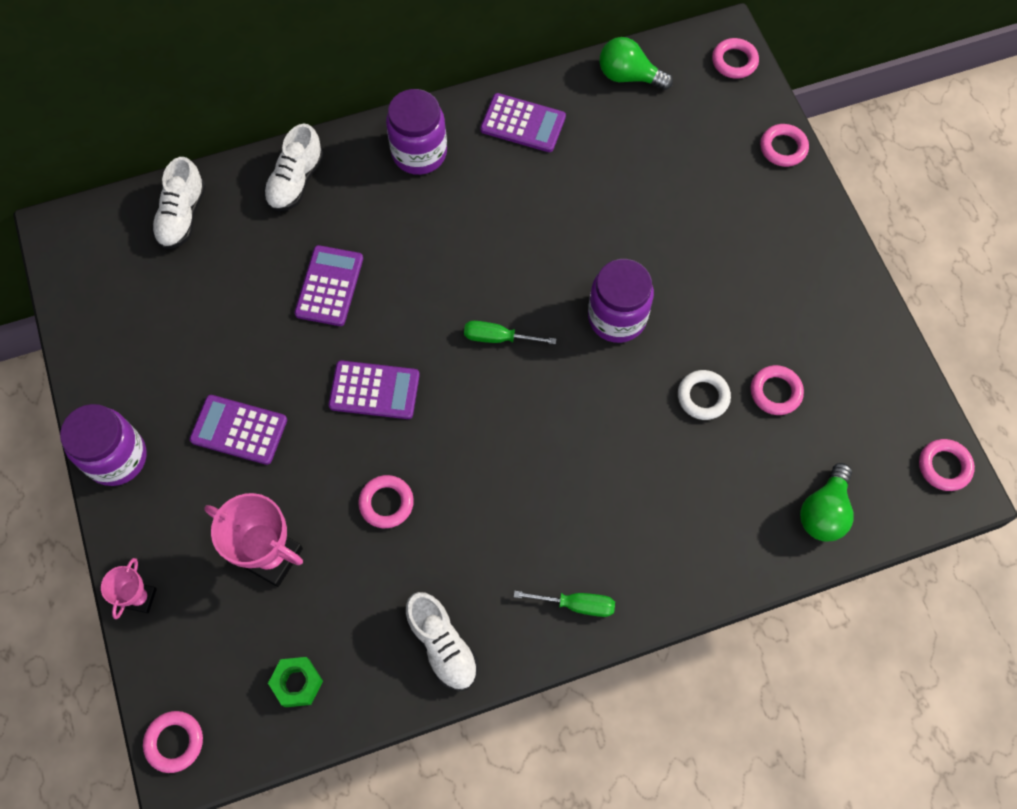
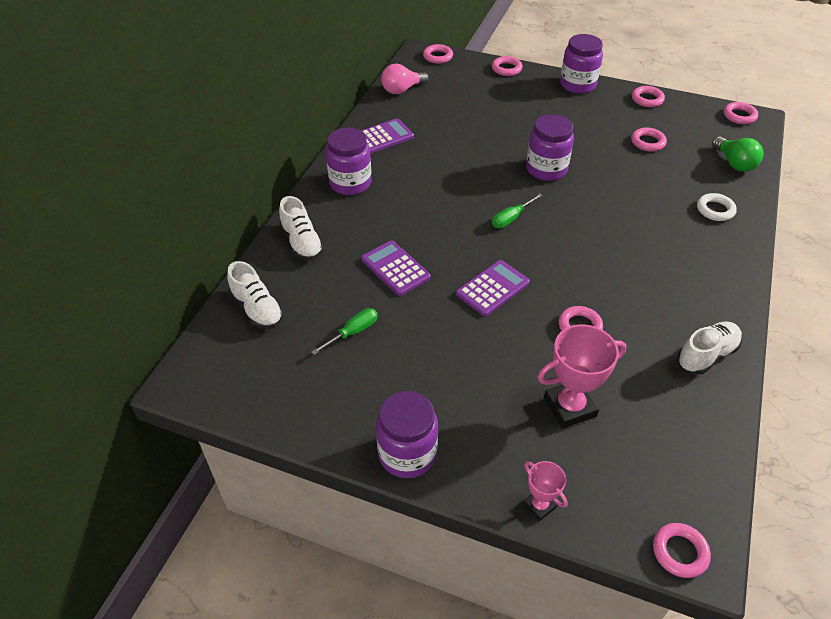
camera: 50 degrees left, 20 degrees down
(239, 430) = (454, 371): purple calculator -> none
(297, 683) = (681, 447): green nut -> none
(442, 645) = (706, 355): white shoe -> white shoe turned 45 degrees counterclockwise
(576, 604) = (721, 281): green screwdriver -> green screwdriver (352, 332)
(629, 76) = (402, 90): green light bulb -> pink light bulb
(703, 397) = (627, 166): white ring -> white ring (715, 210)
(827, 244) = (577, 85): none -> purple jar
(874, 340) = (647, 99): none -> pink ring

